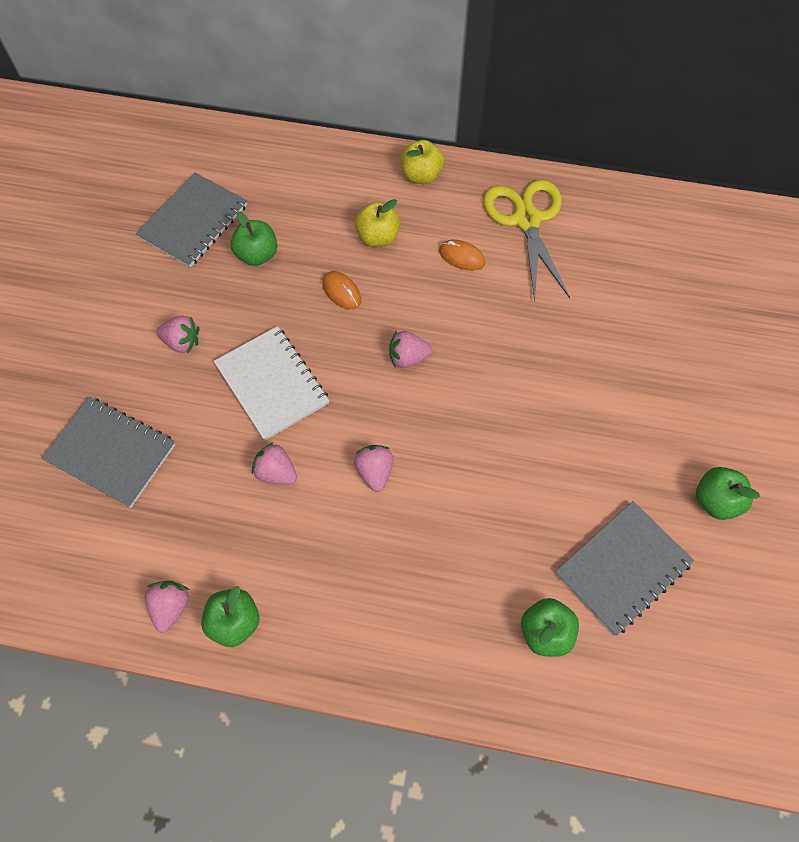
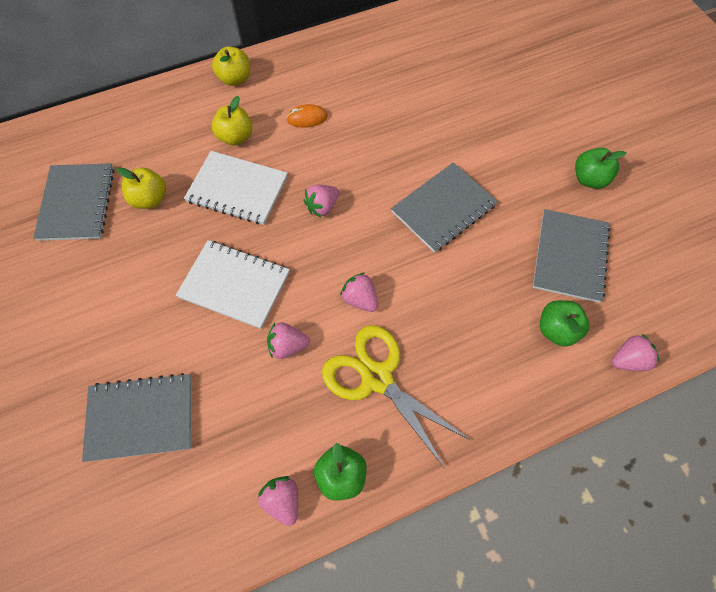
camera: 35 degrees left, 0 degrees up
(182, 342) = (137, 297): pink strawberry -> pink strawberry (628, 360)
(257, 254) = (150, 199): green apple -> yellow apple
(341, 292) = (237, 189): orange mouse -> white notebook
(527, 220) = (333, 70): yellow scissors -> yellow scissors (377, 377)
(527, 433) = (443, 208): none -> grey notebook

